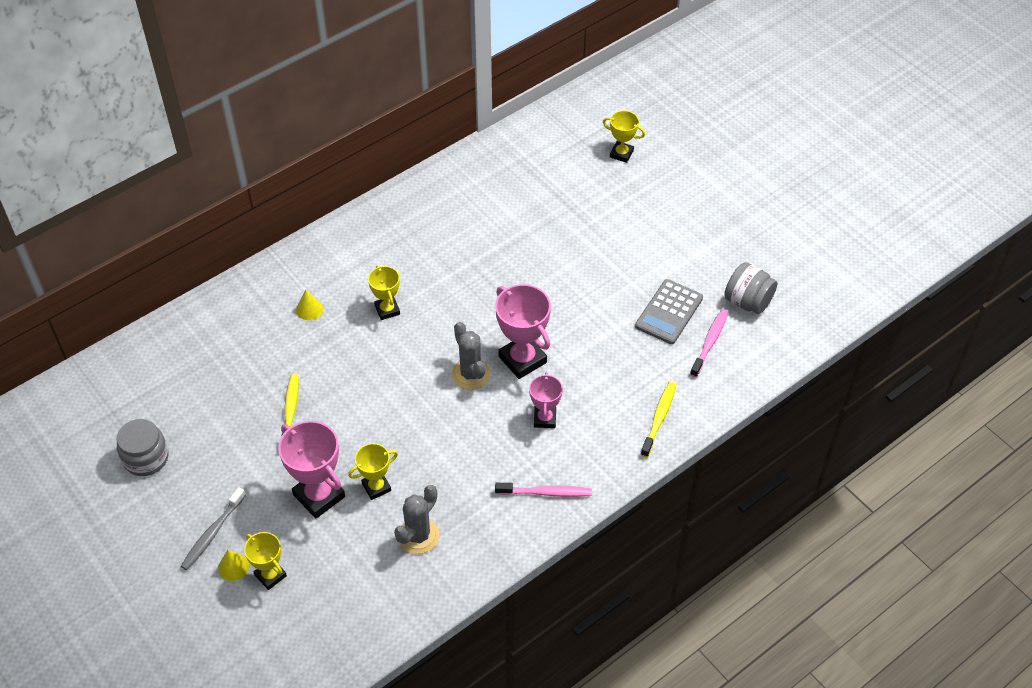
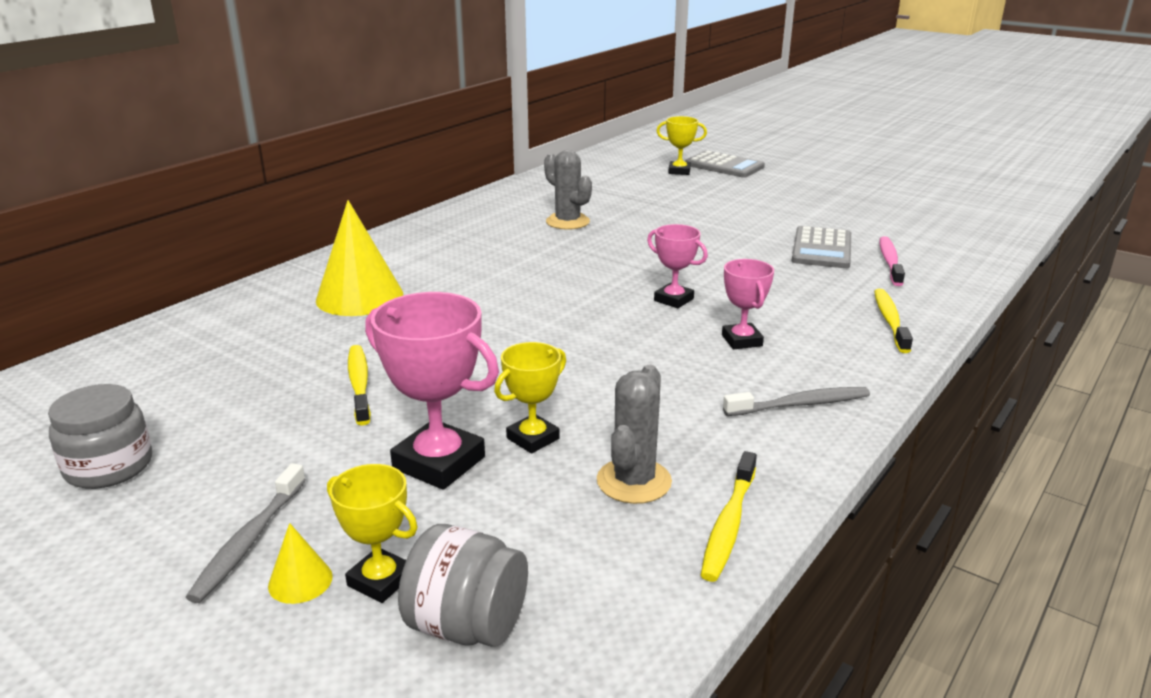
camera: 15 degrees left, 25 degrees down
(309, 309) = (359, 297): yellow cone -> yellow cone, size x2.26
(387, 310) = (469, 285): yellow trophy -> none
(453, 579) = (729, 524): none -> yellow toothbrush
(470, 374) = (612, 318): grey cactus -> grey cactus (567, 222)
(522, 359) = (673, 300): pink trophy -> pink trophy, size x0.60
(546, 492) = (800, 404): pink toothbrush -> grey toothbrush
(666, 151) = (724, 166): none -> grey calculator
(747, 302) = (901, 233): grey jar -> grey jar (467, 625)

